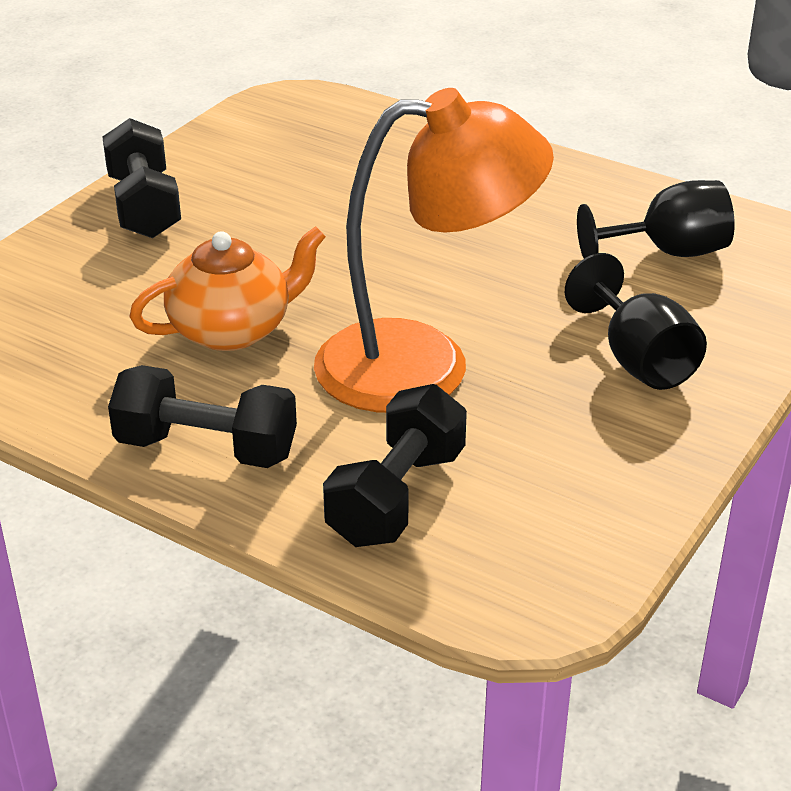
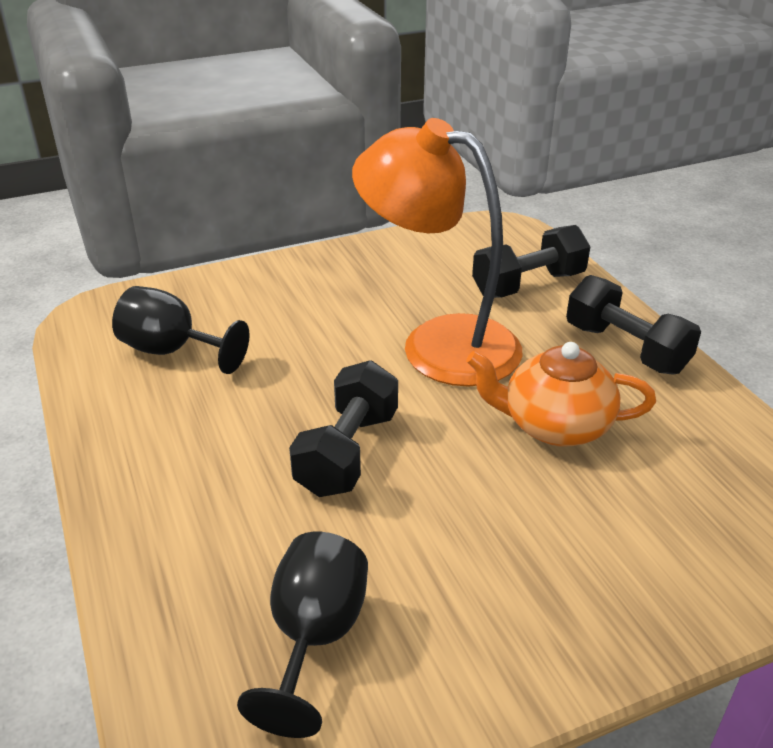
camera: 145 degrees left, 0 degrees up
(144, 206) = (556, 625): black dumbbell -> black dumbbell (347, 452)
(638, 360) = (306, 296): black goblet -> black goblet (314, 637)

